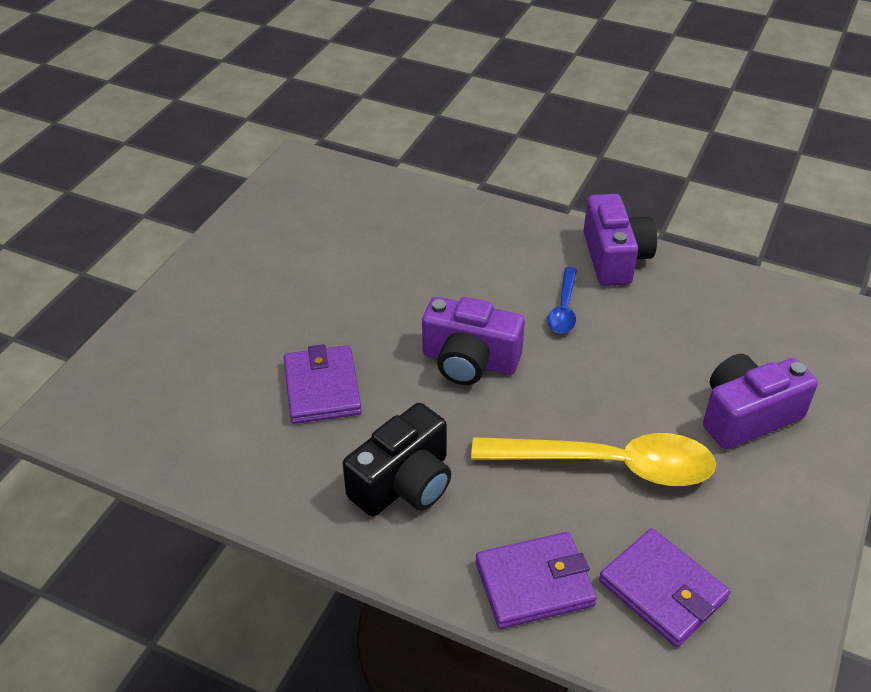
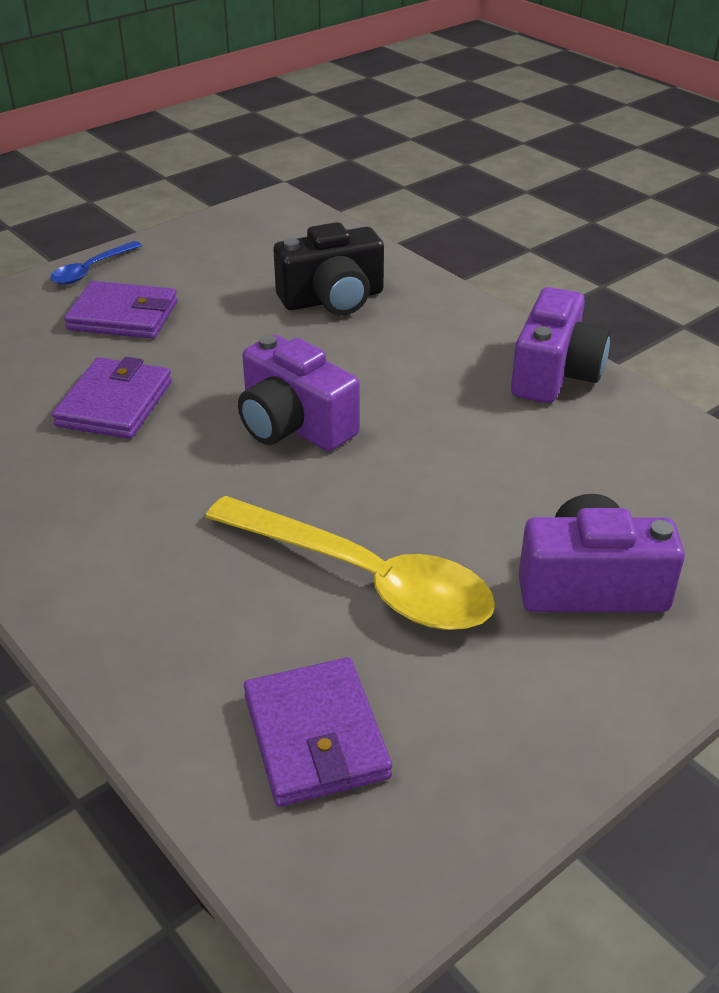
camera: 25 degrees right, 5 degrees down
(404, 483) = (117, 518): black camera -> black camera (333, 299)
(534, 583) = (168, 669): purple wallet -> purple wallet (123, 316)
(563, 309) = (448, 406): blue spoon -> blue spoon (91, 270)

